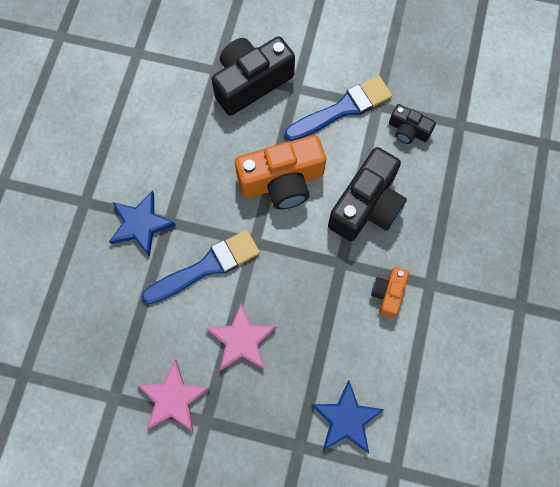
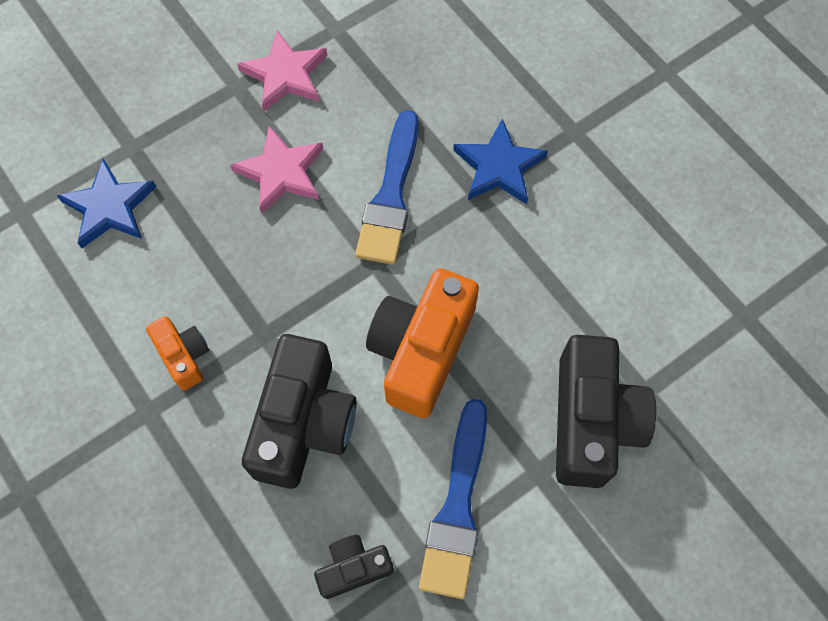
camera: 130 degrees right, 5 degrees down
(366, 206) = (303, 423): black camera -> black camera turned 150 degrees counterclockwise

